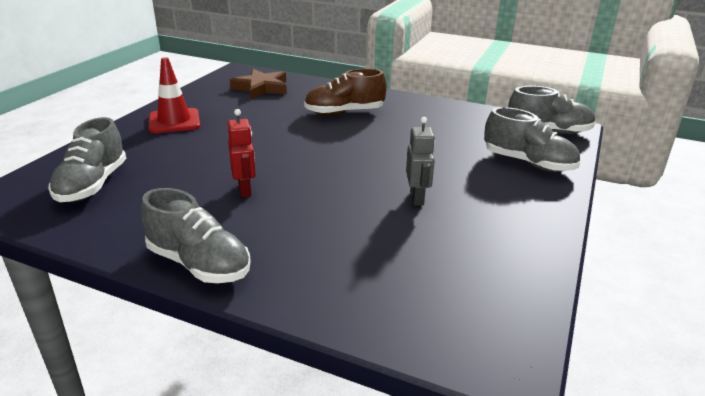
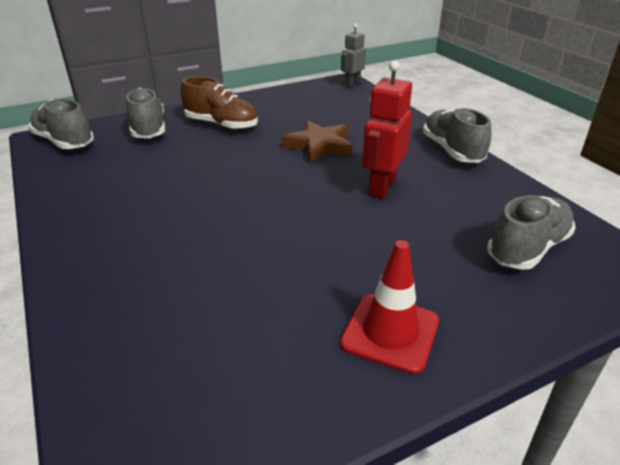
camera: 140 degrees left, 5 degrees up
(245, 189) = (381, 187): red robot -> red robot, size x1.51
(261, 88) = (174, 372): brown star -> brown star (319, 146)
(344, 112) = (164, 243): brown shoe -> brown shoe (222, 125)
(417, 198) = (267, 137): grey robot -> grey robot (352, 84)

